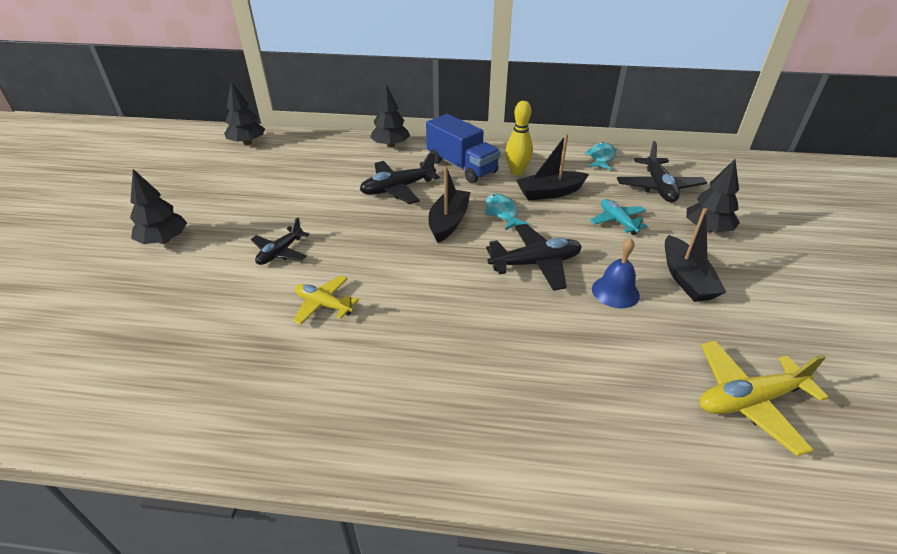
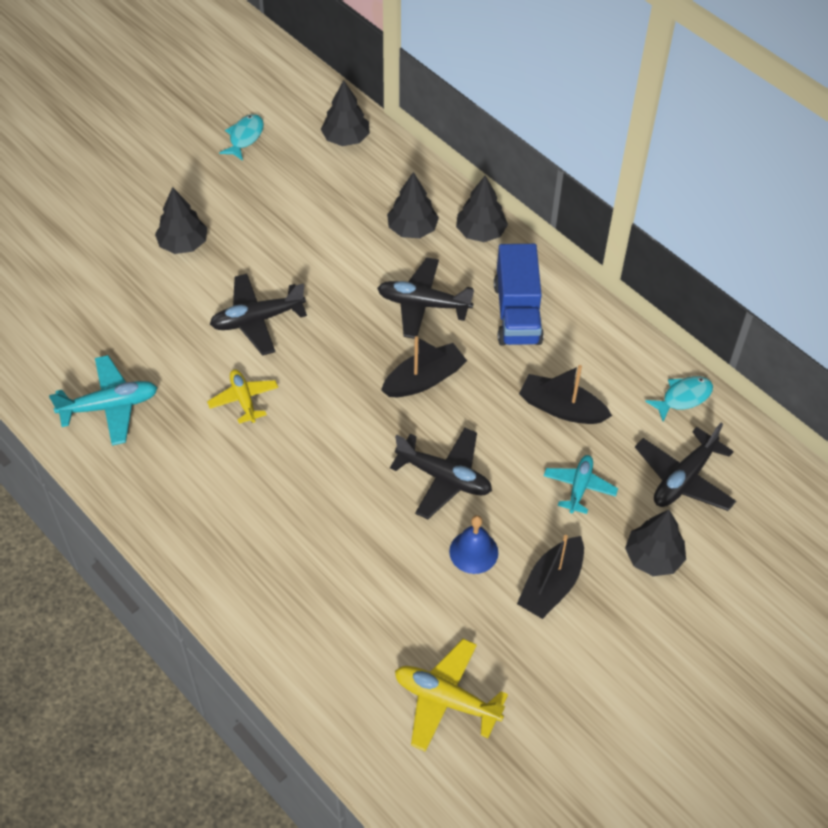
camera: 40 degrees right, 15 degrees up
(188, 384) = (110, 406): none -> turquoise plane
(280, 252) = (257, 320): black plane -> black plane, size x1.52
(344, 161) = (412, 229): none -> black tree
(502, 213) = (484, 402): turquoise fish -> turquoise fish (245, 137)
(517, 172) = (564, 357): yellow bowling pin -> none

